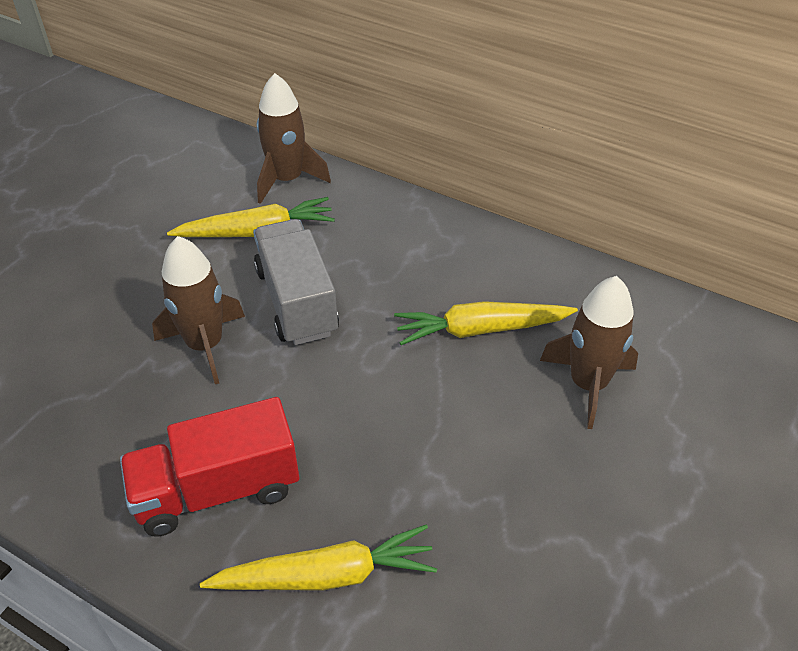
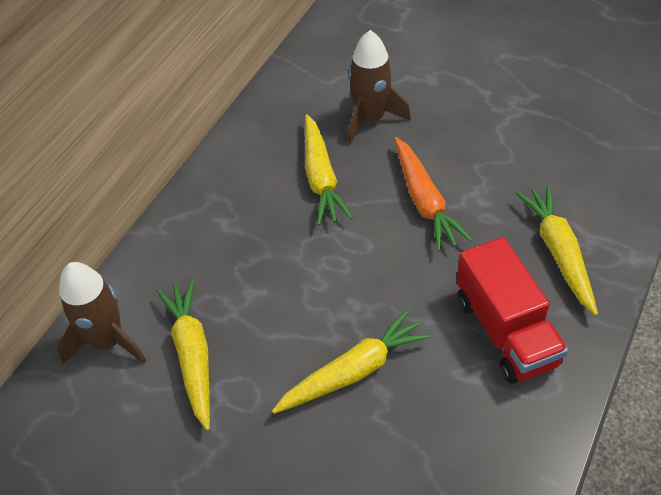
camera: 90 degrees left, 5 degrees up
(205, 345) = (354, 371): brown rocket -> yellow carrot
(297, 301) = (293, 307): grey truck -> none
(435, 429) = (424, 201): none -> orange carrot

